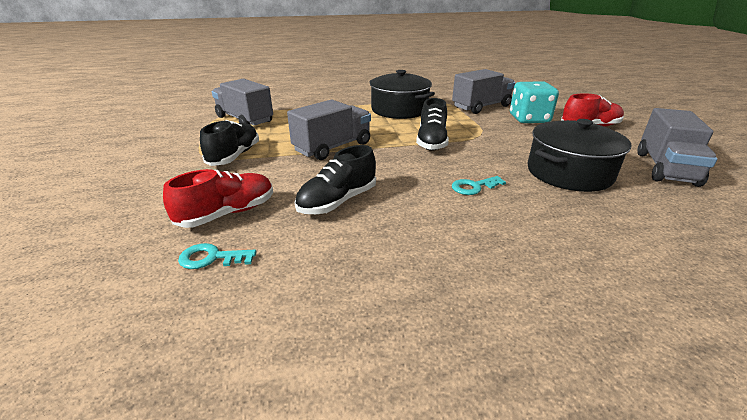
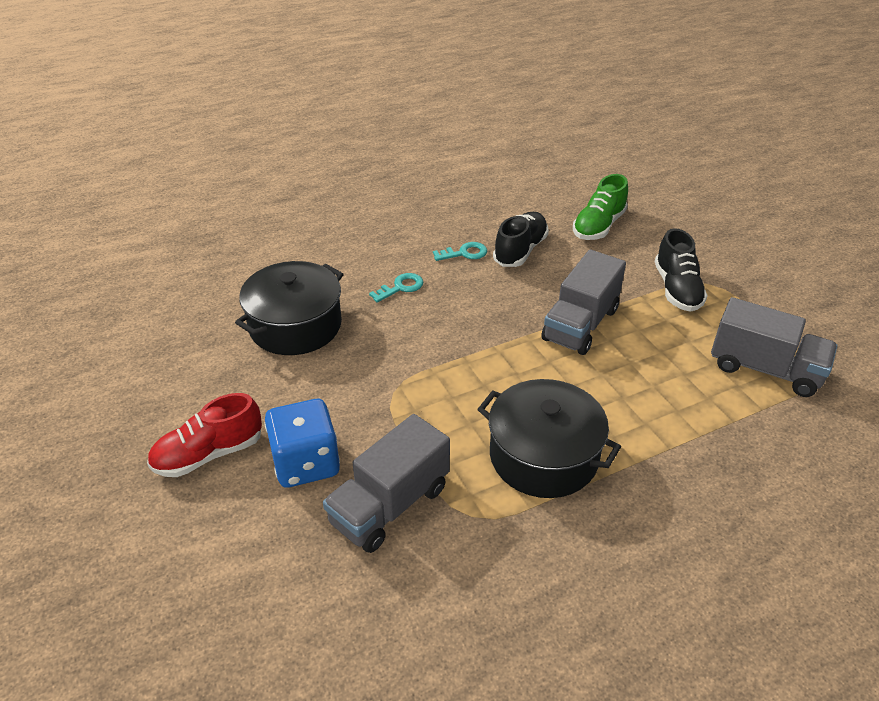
camera: 165 degrees right, 10 degrees up
(211, 258) = (571, 197): turquoise key -> turquoise key (464, 253)
(228, 213) = (598, 226): red shoe -> green shoe
(431, 142) = (460, 360): black shoe -> none
(529, 119) = (306, 463): turquoise dice -> blue dice
(665, 168) = (175, 354): grey truck -> none

